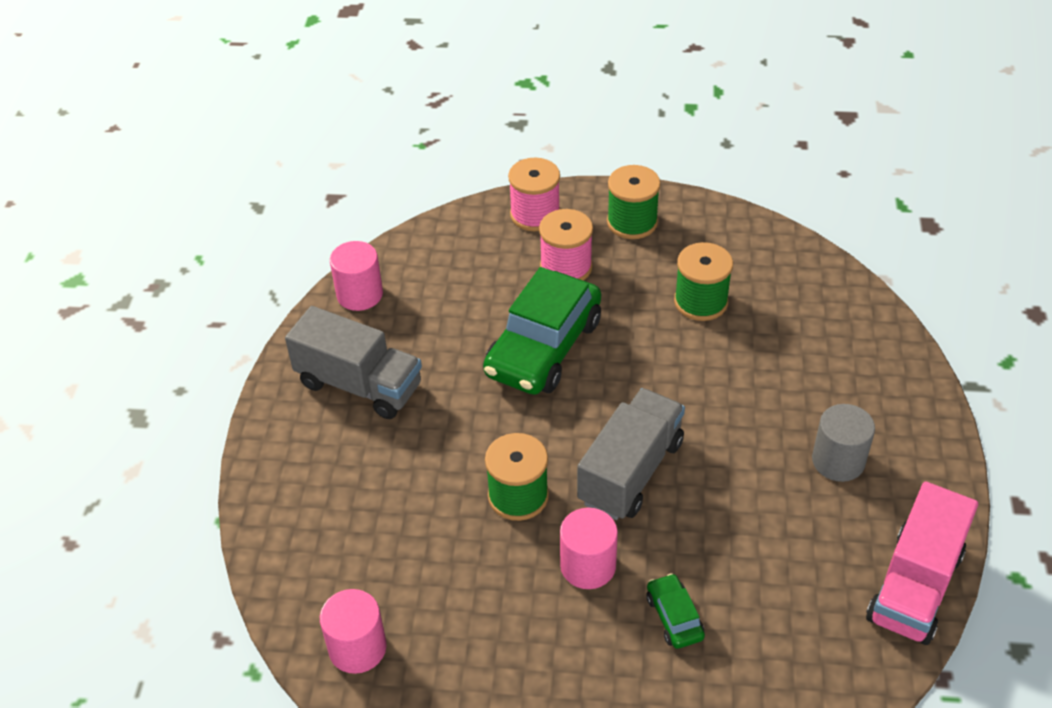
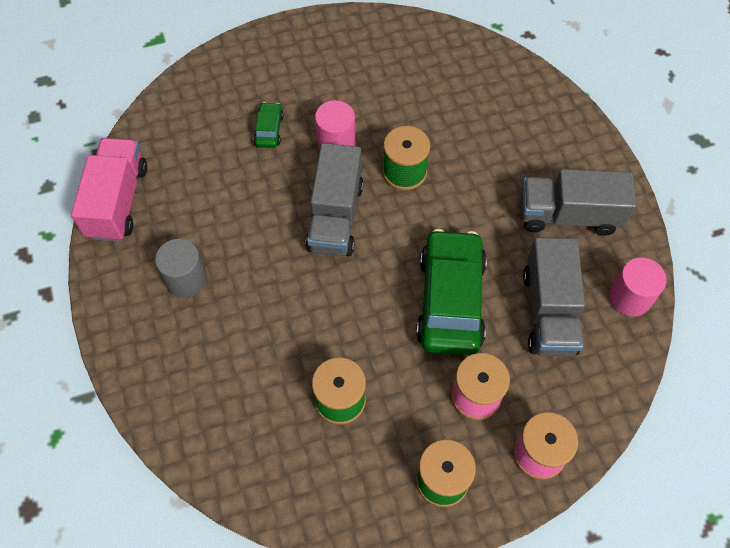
camera: 155 degrees right, 15 degrees up
(357, 648) = (447, 52): pink cylinder -> none
(449, 308) = (549, 311): none -> grey truck
(674, 617) = (269, 130): green car -> green car turned 135 degrees counterclockwise

